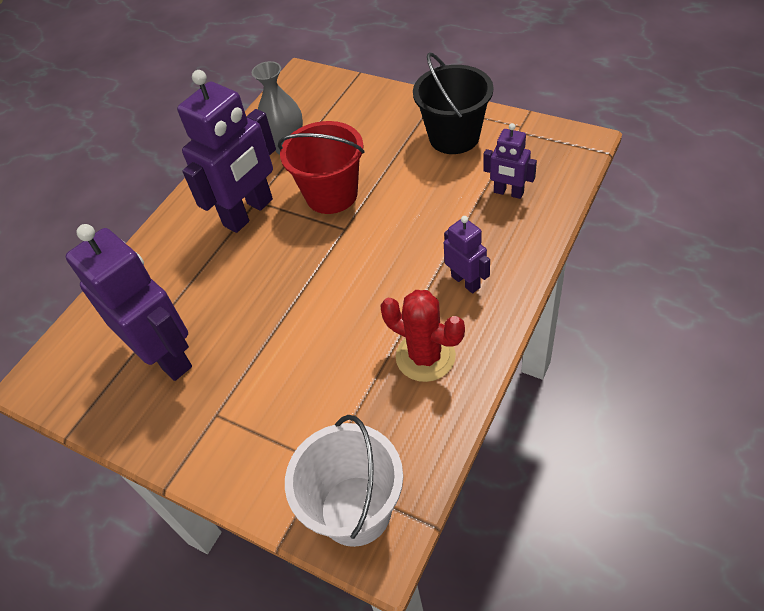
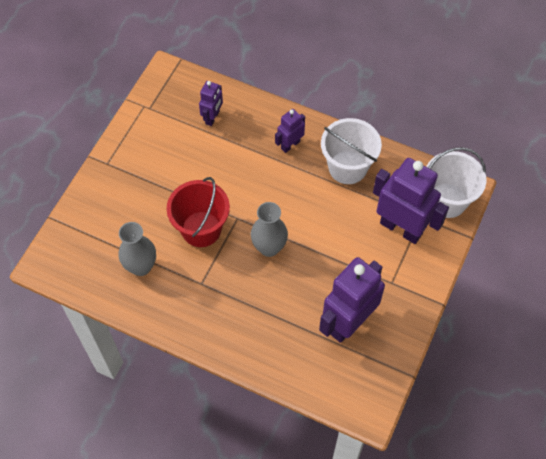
camera: 100 degrees left, 10 degrees up
(249, 213) = (214, 287): purple robot -> purple robot (401, 228)
(296, 264) = (269, 247): none -> grey vase
(425, 356) = (347, 167): red cactus -> white bucket
(454, 137) = (149, 148): black bucket -> none

